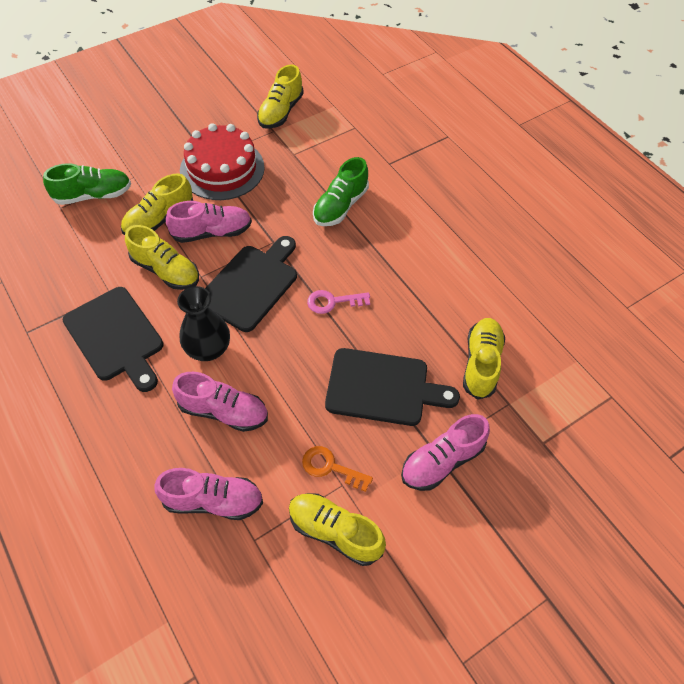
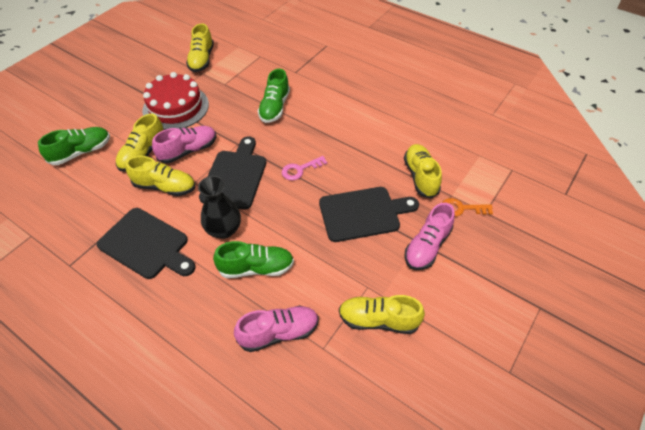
camera: 20 degrees left, 5 degrees down
(223, 411) = (256, 268): pink shoe -> green shoe
(331, 467) = (353, 278): orange key -> orange key (461, 208)

